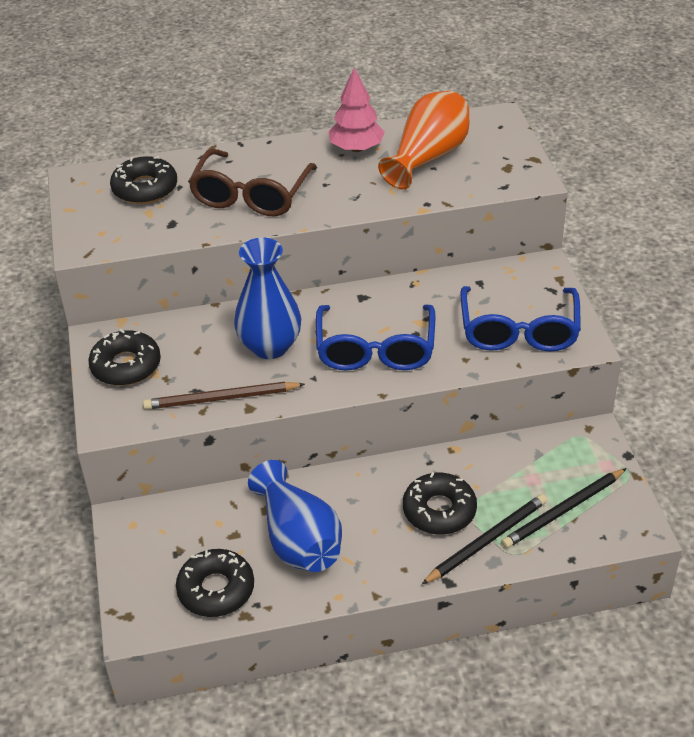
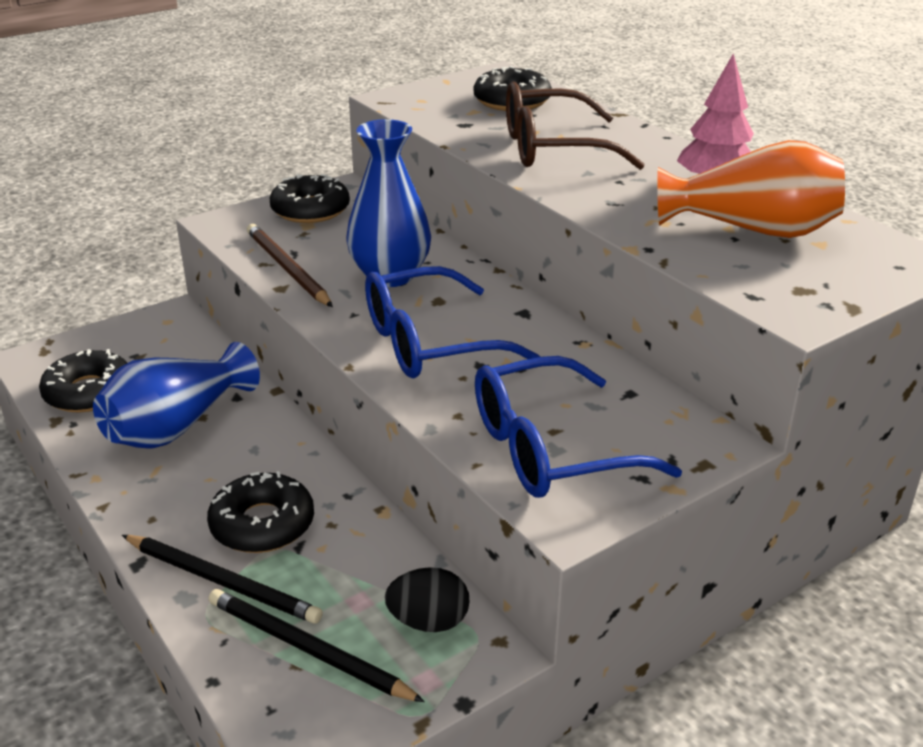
camera: 65 degrees right, 10 degrees down
(562, 453) = (428, 621): none -> black egg

